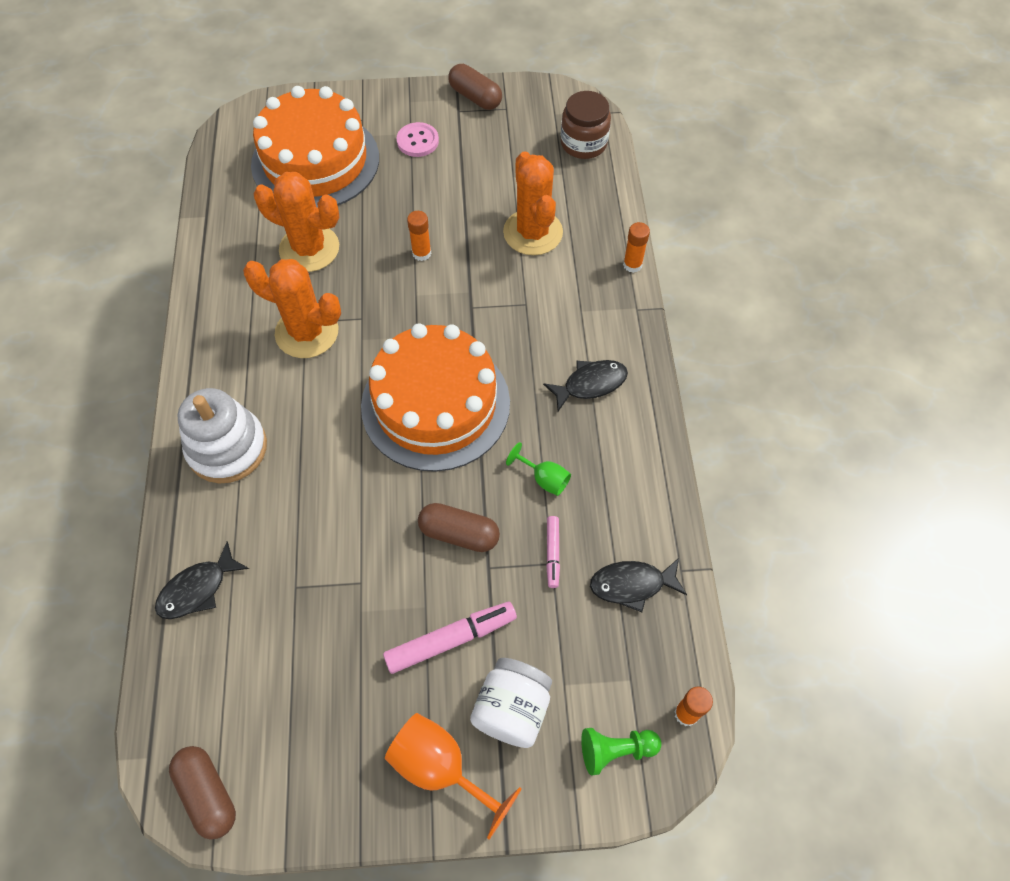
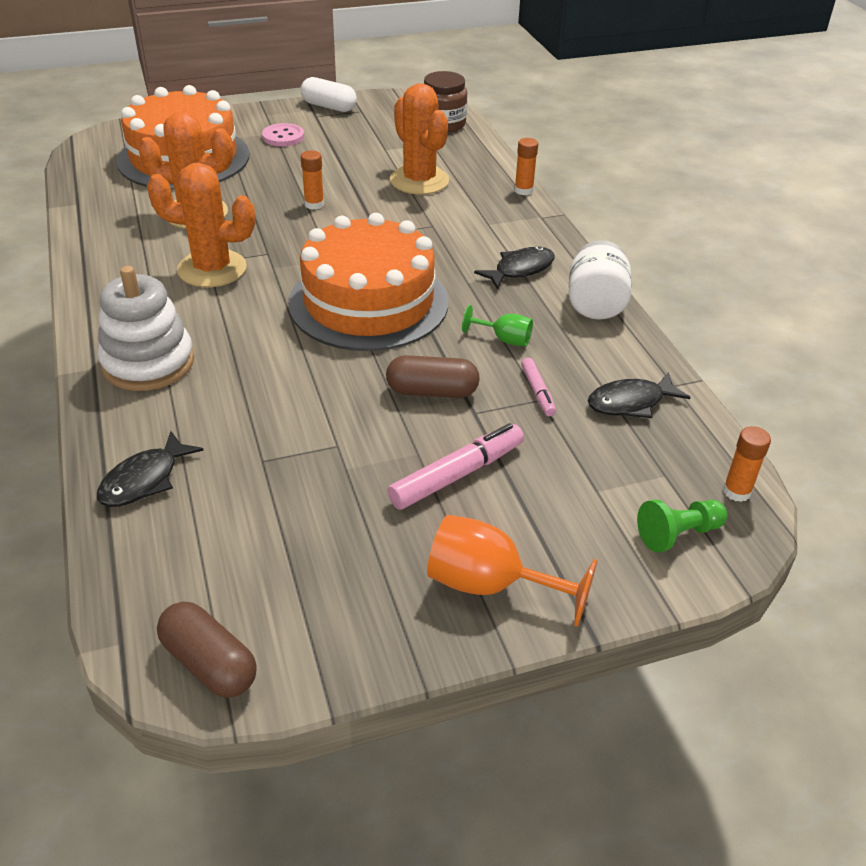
camera: 15 degrees left, 20 degrees down
(475, 97) = (329, 107): brown capsule -> white capsule
(512, 709) = (549, 520): white jar -> white jar (595, 304)

